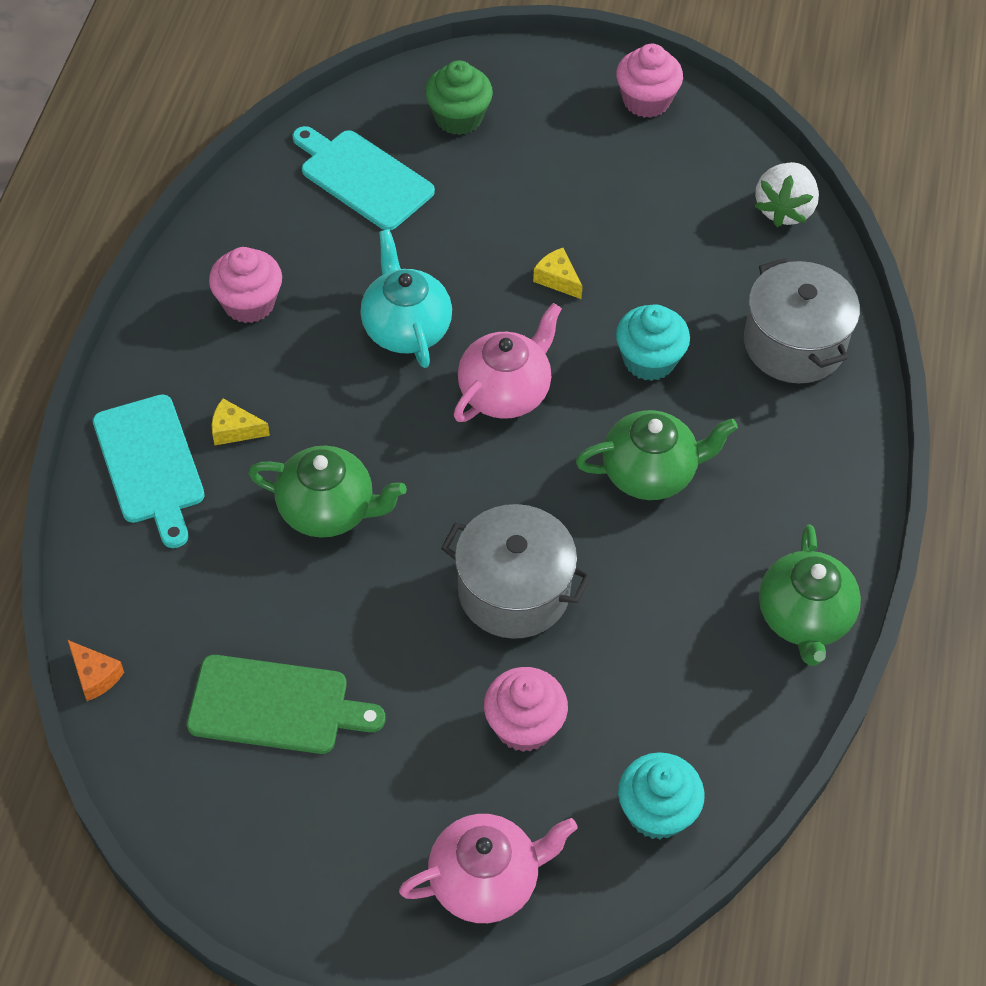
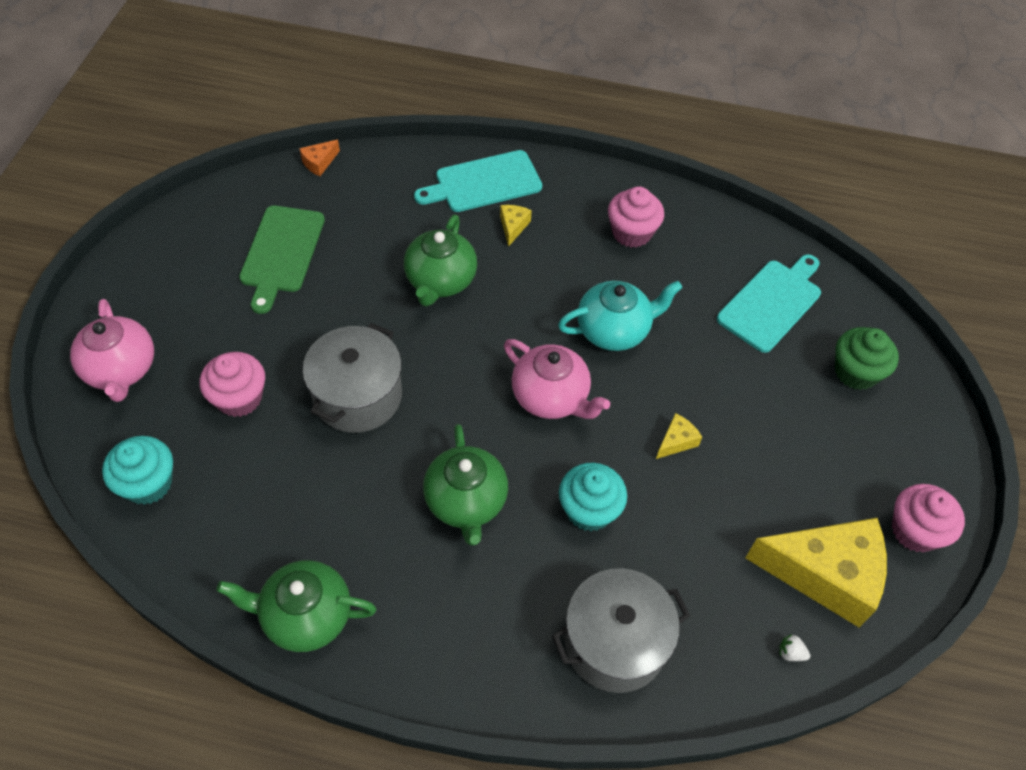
camera: 90 degrees right, 0 degrees up
(700, 174) = (825, 574): none -> yellow cheese
(784, 209) = (790, 653): white strawberry -> white strawberry, size x0.40

